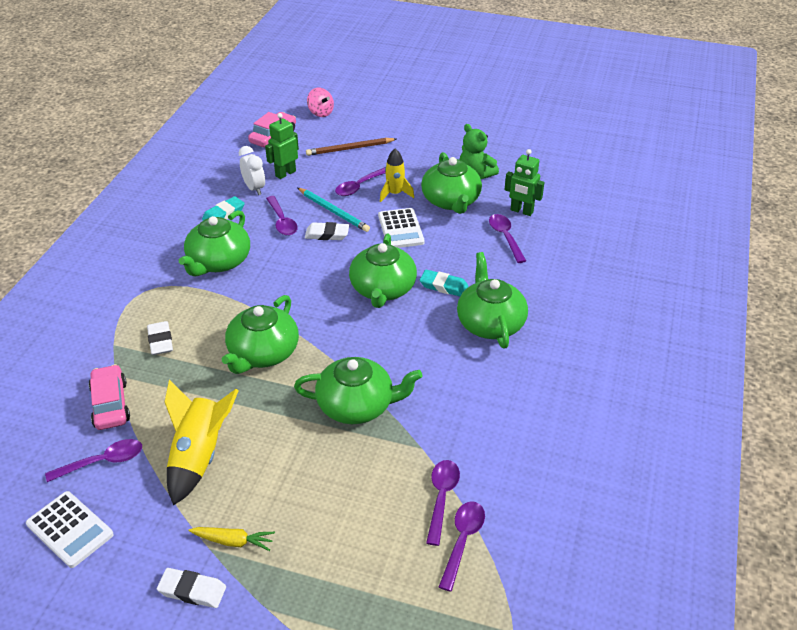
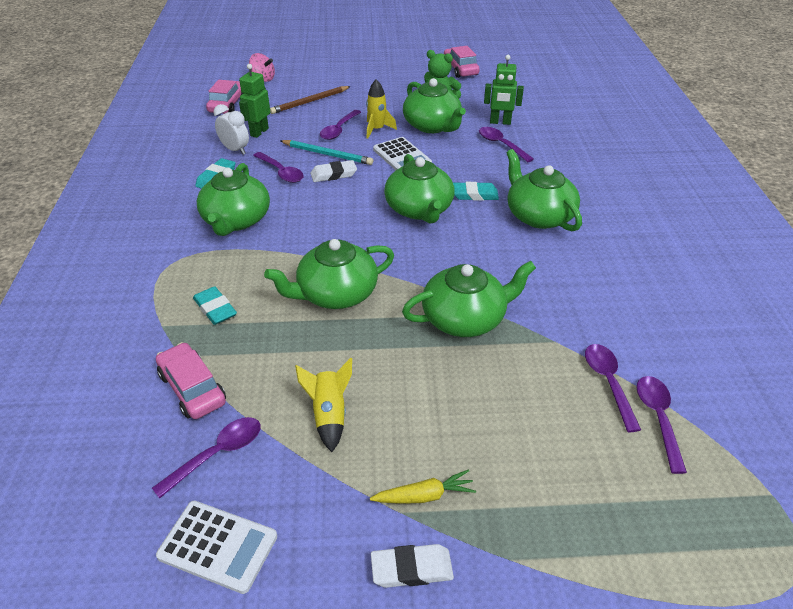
camera: 20 degrees left, 0 degrees up
(160, 341) = (215, 309): white eraser -> turquoise eraser
(199, 456) = (329, 414): yellow rocket -> yellow rocket, size x0.63
(263, 353) = (336, 293): green teapot -> green teapot turned 60 degrees clockwise
(522, 139) = (460, 69): none -> pink car

